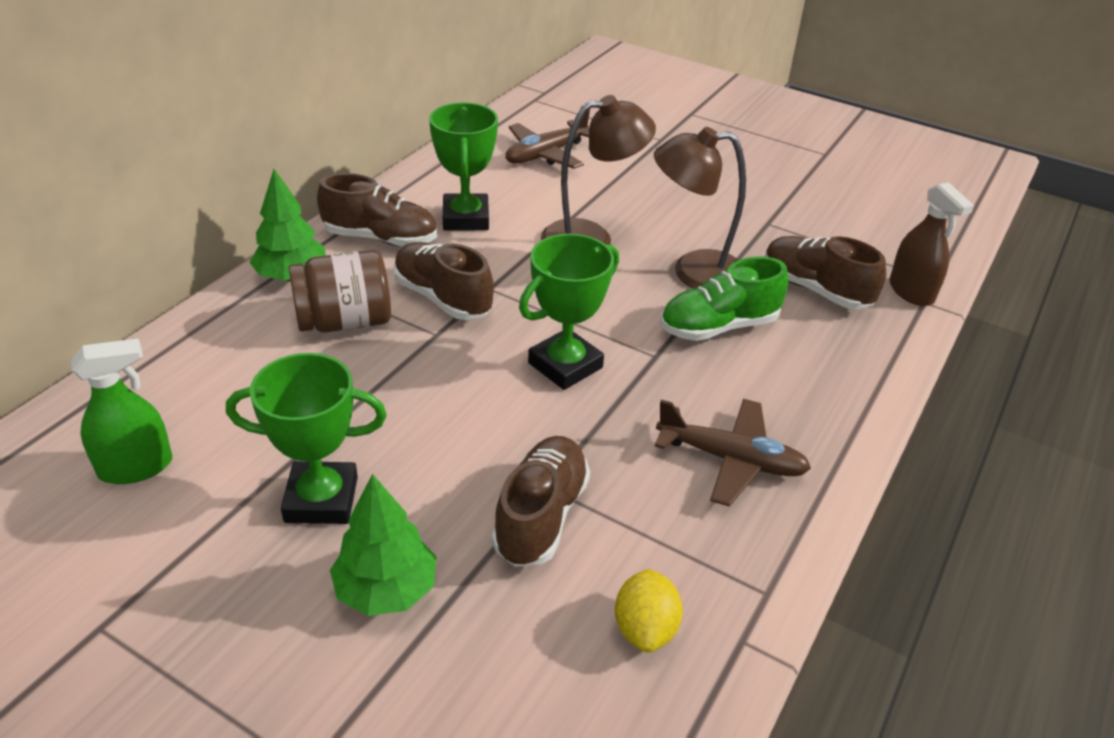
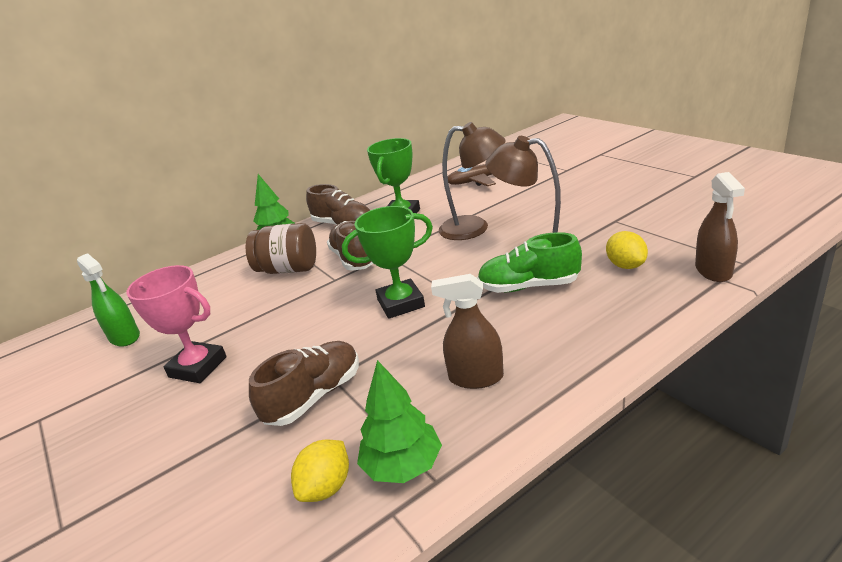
camera: 30 degrees right, 10 degrees down
(136, 467) = (125, 337): green spray bottle -> green spray bottle turned 45 degrees clockwise
(321, 499) = (198, 367): green trophy -> pink trophy
(386, 590) = (189, 427): green tree -> green tree (402, 466)
(731, 459) = (475, 378): brown plane -> brown spray bottle
(815, 289) = (625, 265): brown shoe -> yellow lemon

